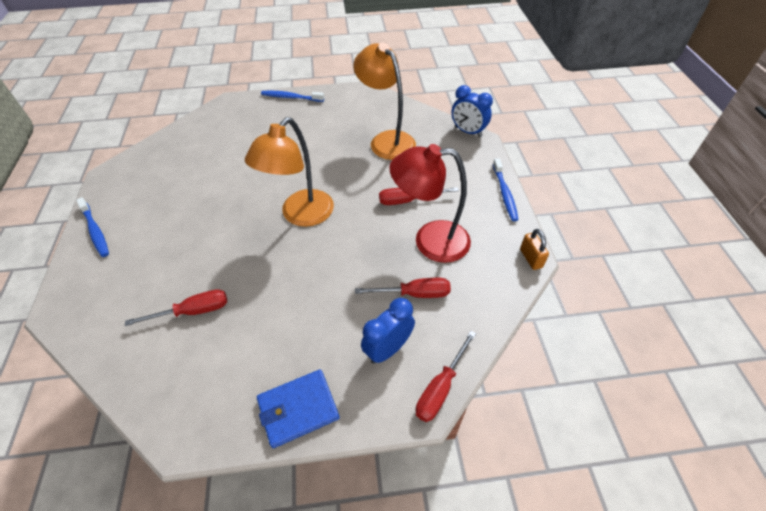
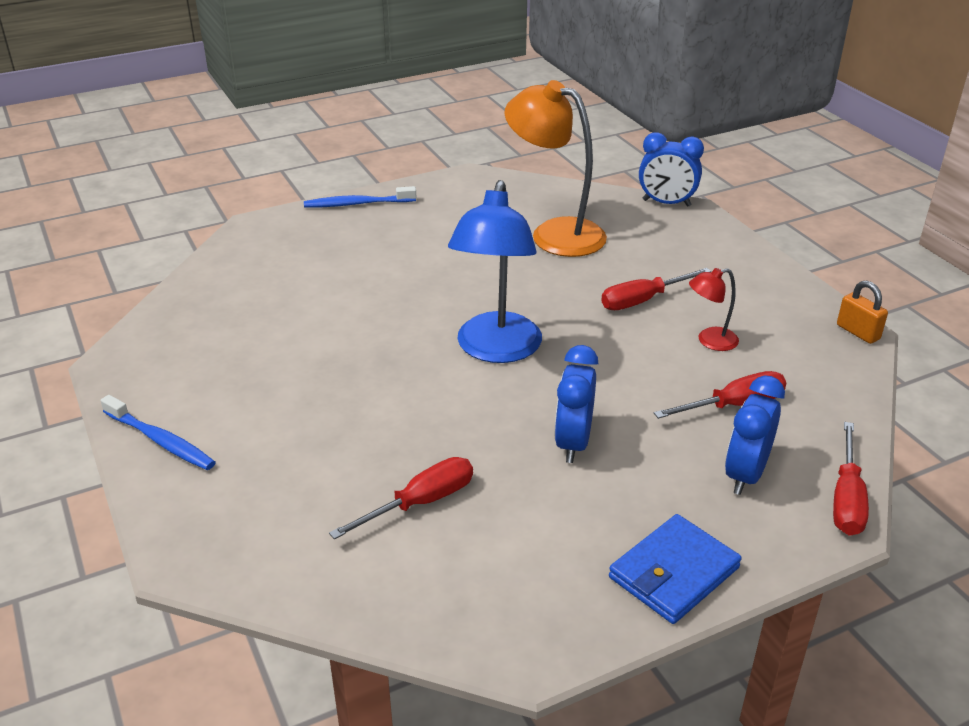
camera: 20 degrees left, 15 degrees down
(301, 215) = (496, 350): orange lamp -> blue lamp
(301, 294) = (573, 443): none -> blue clock
(430, 241) = (710, 341): red lamp -> red lamp, size x0.47
(504, 193) = (771, 266): blue toothbrush -> none

